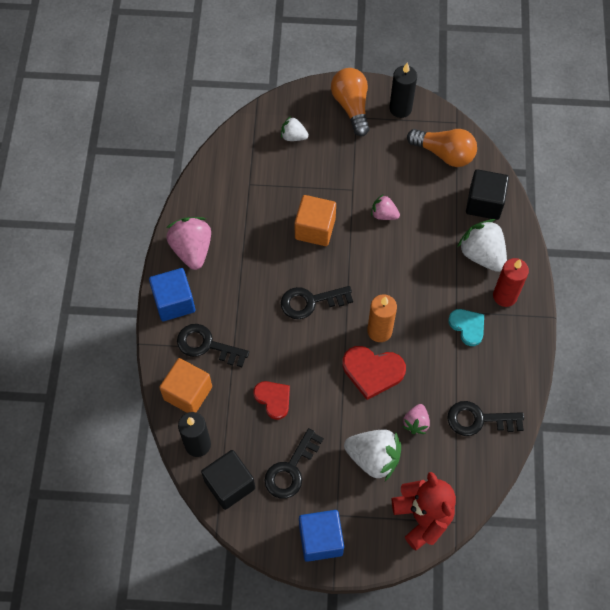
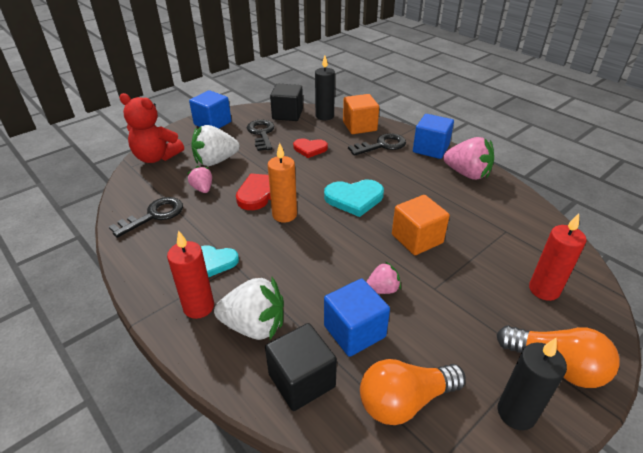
camera: 135 degrees right, 25 degrees down
(293, 136) = (544, 290): white strawberry -> red candle
(310, 302) = (354, 198): black key -> turquoise heart
(429, 204) = (354, 331): none -> blue cube

